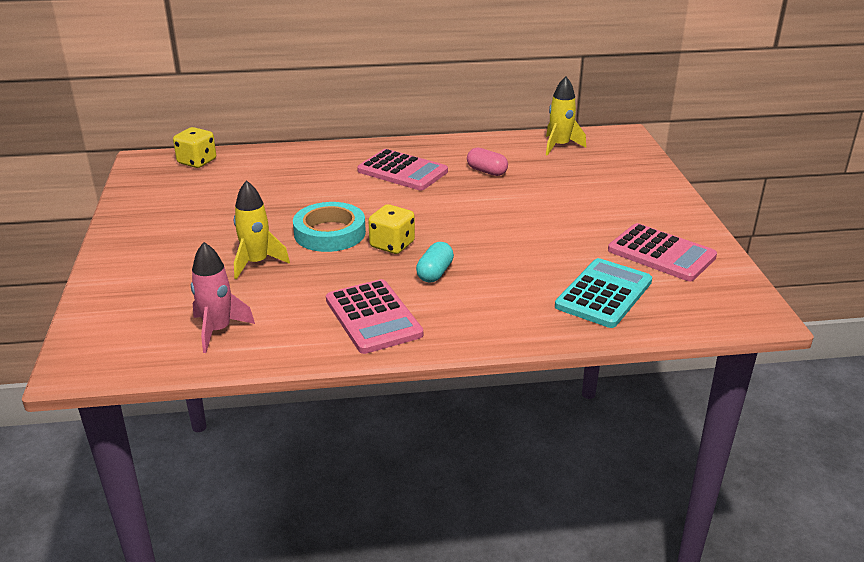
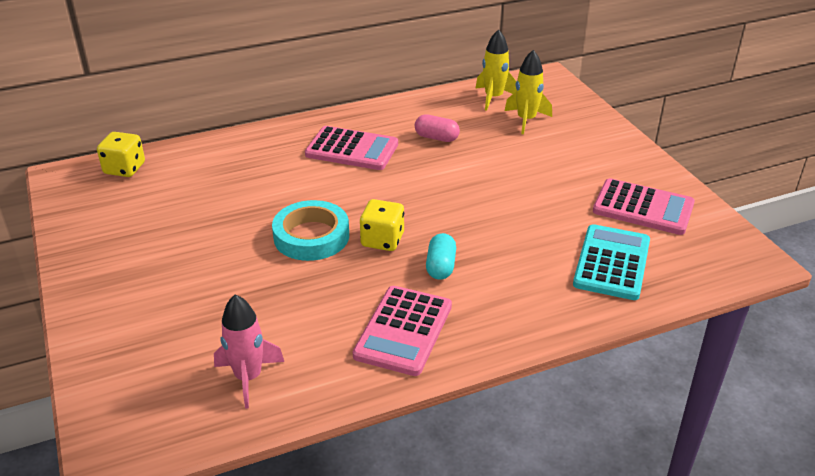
camera: 15 degrees left, 5 degrees up
(256, 263) = (250, 286): yellow rocket -> yellow rocket (526, 120)
(373, 317) = (403, 331): pink calculator -> pink calculator turned 60 degrees clockwise

